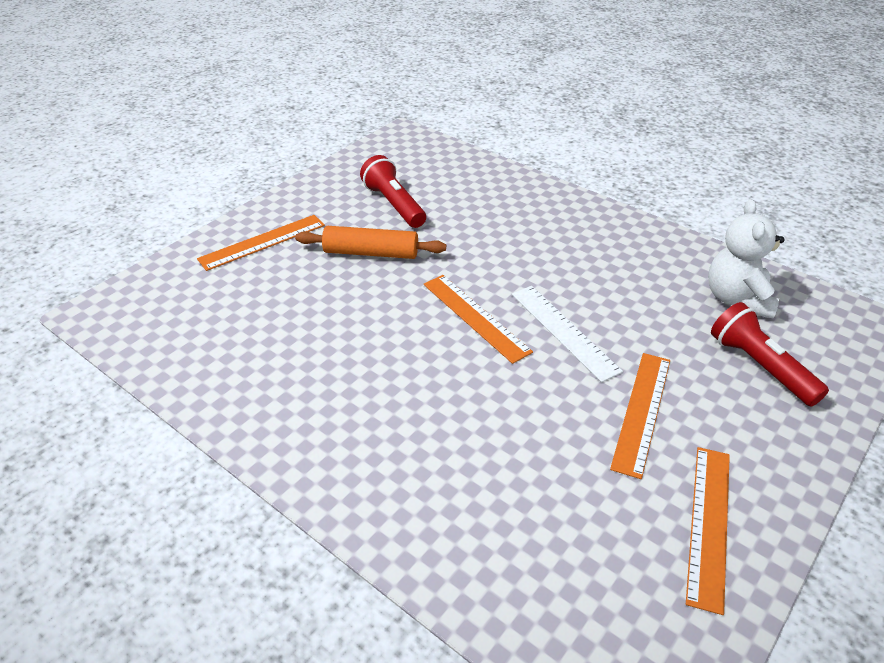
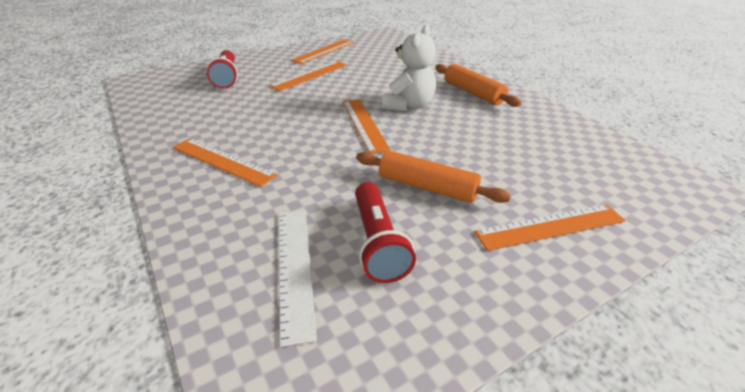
camera: 160 degrees left, 5 degrees down
(343, 433) = (473, 93): none -> orange rolling pin
(564, 331) = (312, 107): white ruler -> white ruler (294, 268)
(577, 236) = (222, 161): none -> orange ruler
(737, 299) = (182, 101): white teddy bear -> white teddy bear (409, 106)

